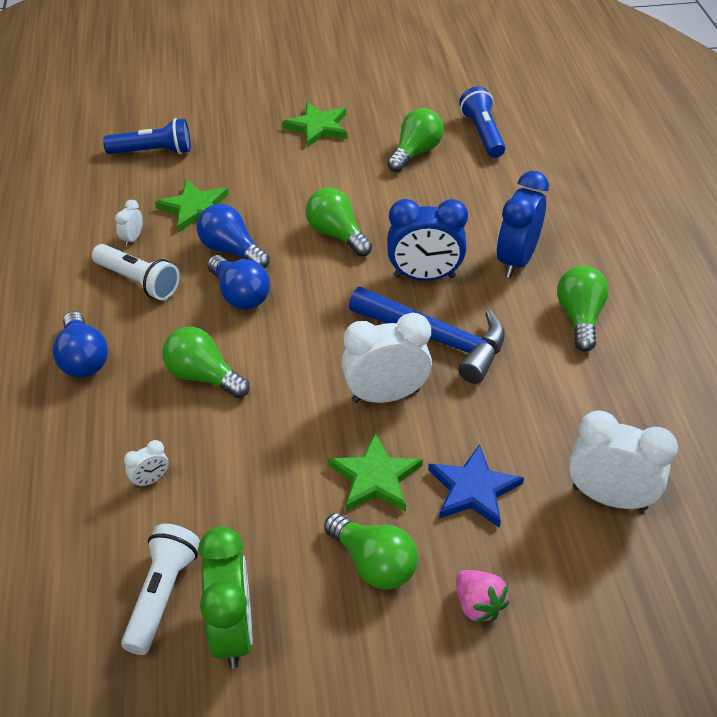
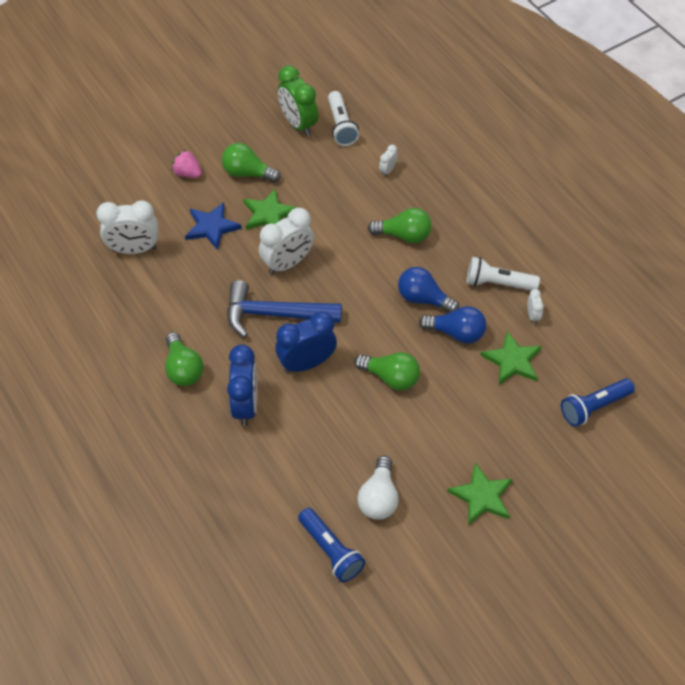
camera: 155 degrees right, 10 degrees up
(83, 359) = (483, 219): blue light bulb -> none
(415, 152) = (379, 497): green light bulb -> white light bulb

